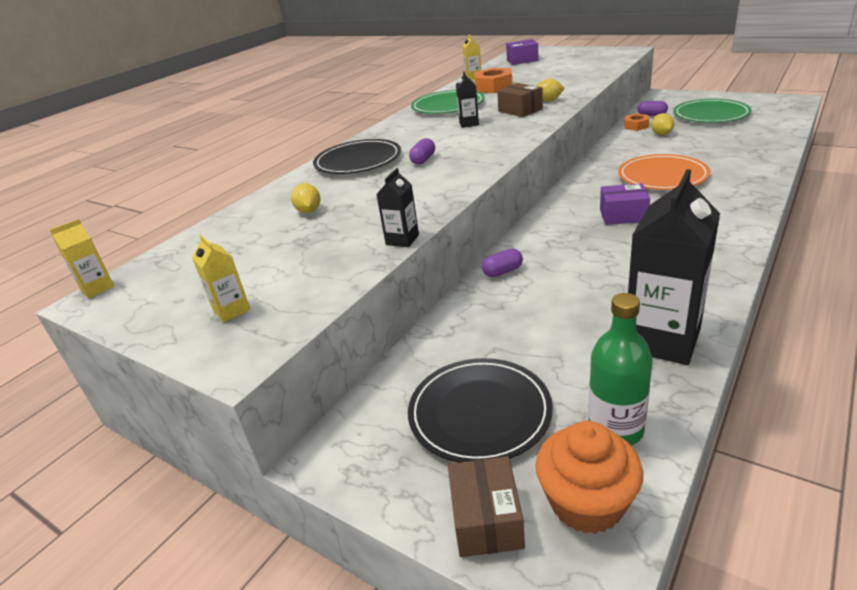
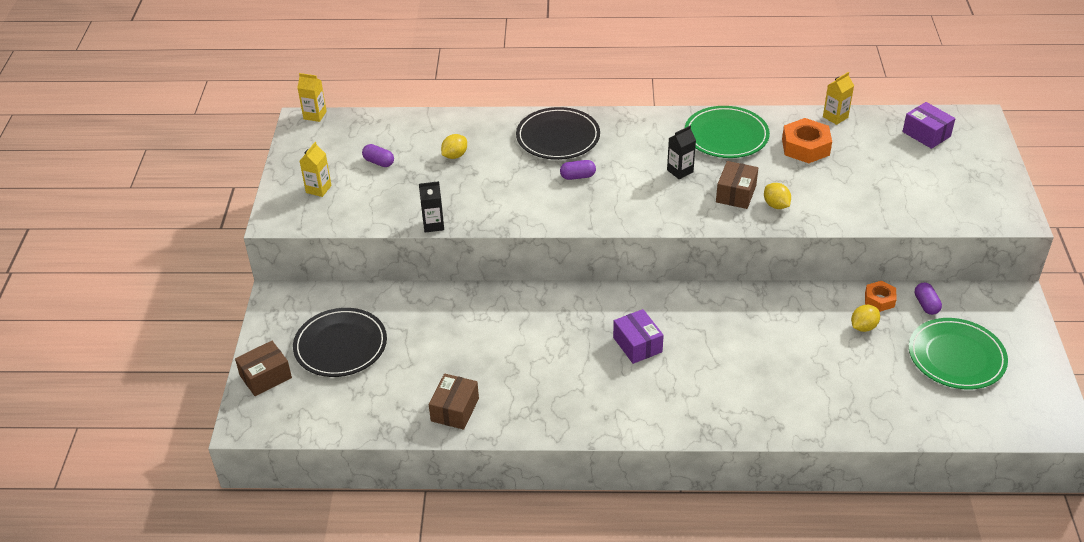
camera: 55 degrees right, 10 degrees up
(503, 272) = (503, 300): purple capsule -> purple capsule (379, 162)
(586, 503) = (293, 411): orange cupcake -> none
(615, 429) = (354, 408): green bottle -> none
(662, 176) = (741, 352): orange plate -> none
(662, 340) = (455, 410): black carton -> brown box

